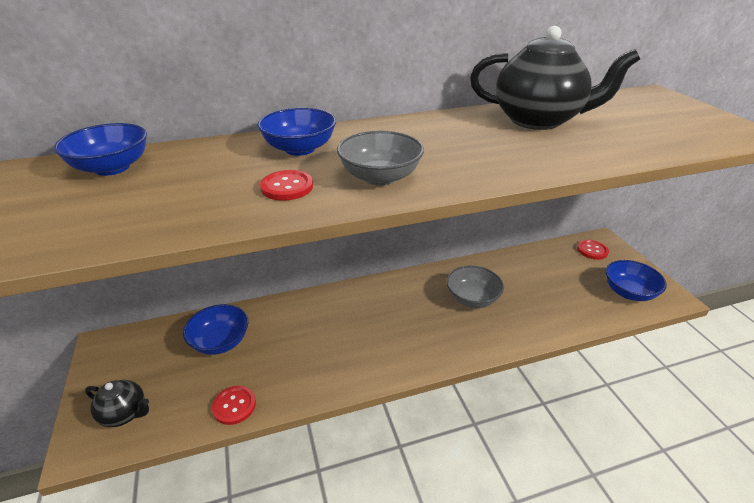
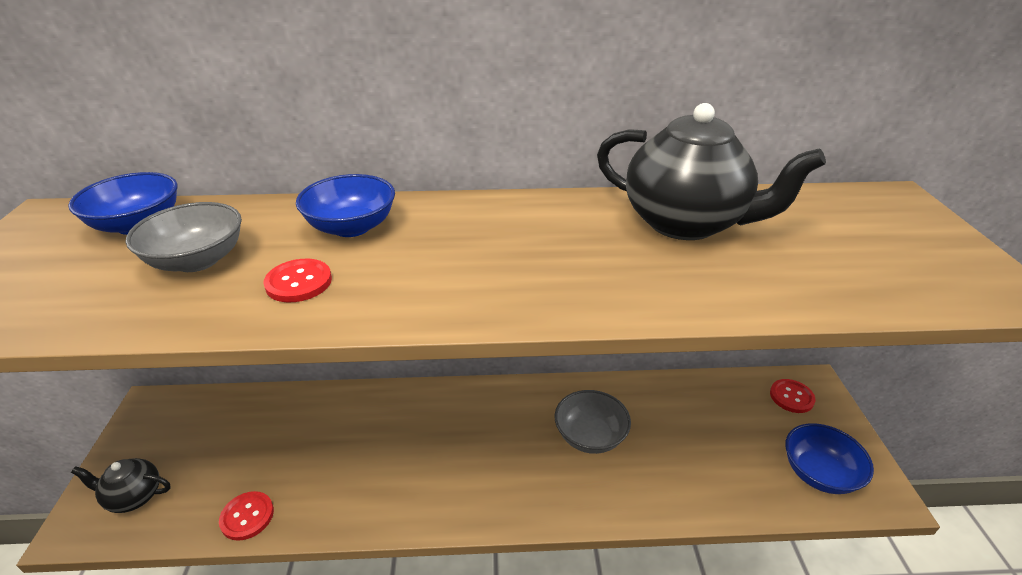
camera: 15 degrees right, 0 degrees up
(125, 413) = (134, 496): black teapot -> black teapot turned 150 degrees clockwise
(220, 342) = (267, 430): blue bowl -> none
(380, 177) = (416, 285): grey bowl -> grey bowl (197, 260)

